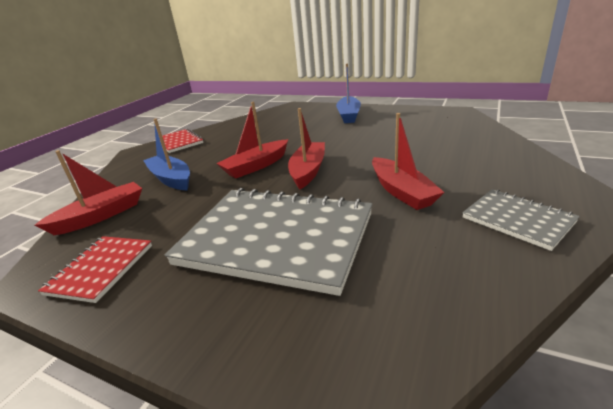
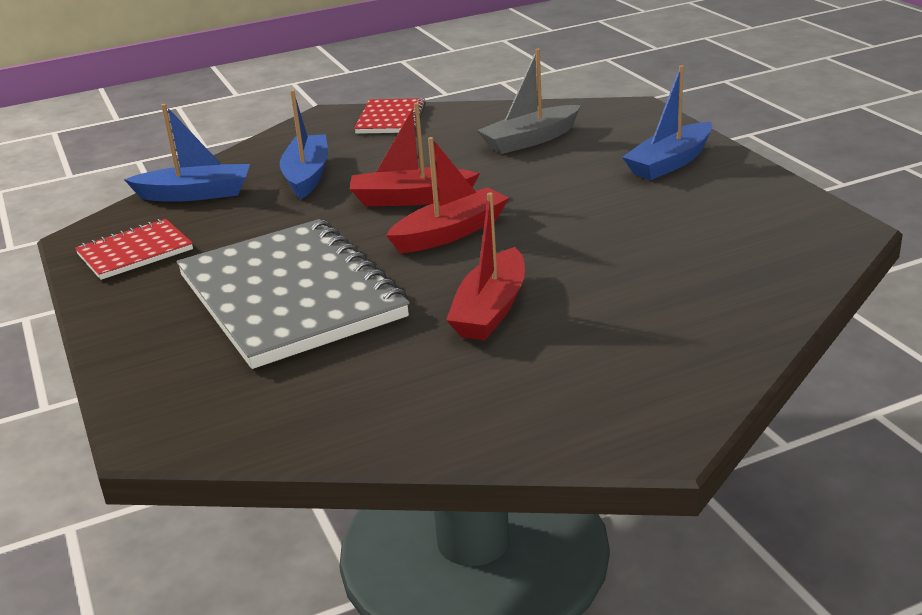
camera: 40 degrees right, 0 degrees up
(101, 216) = (195, 194): red boat -> blue boat
(271, 127) = (530, 140): none -> grey boat
(517, 220) = (531, 401): grey notebook -> none

